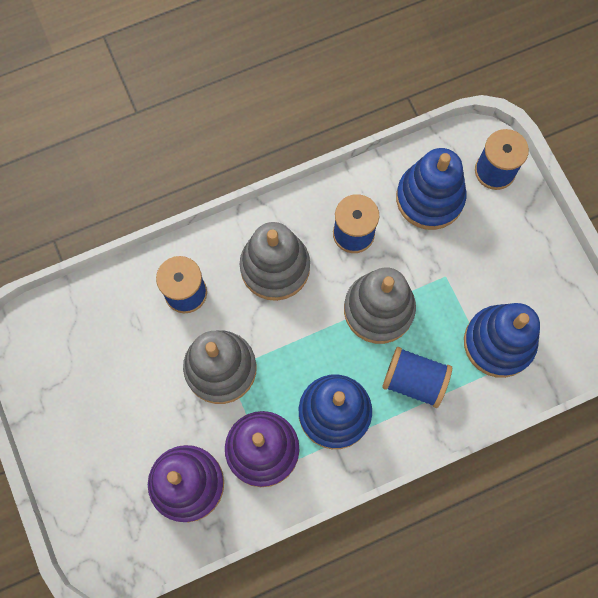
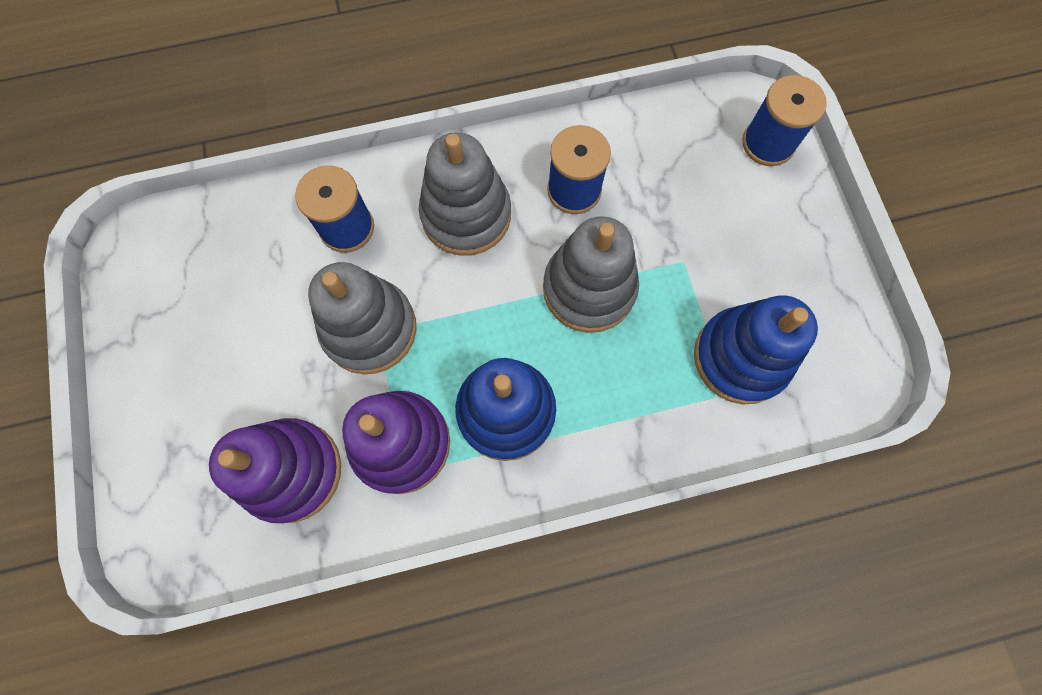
camera: 10 degrees right, 0 degrees up
(414, 381) = (619, 388): blue spool -> none
(429, 198) = (679, 163): blue stacking toy -> none

